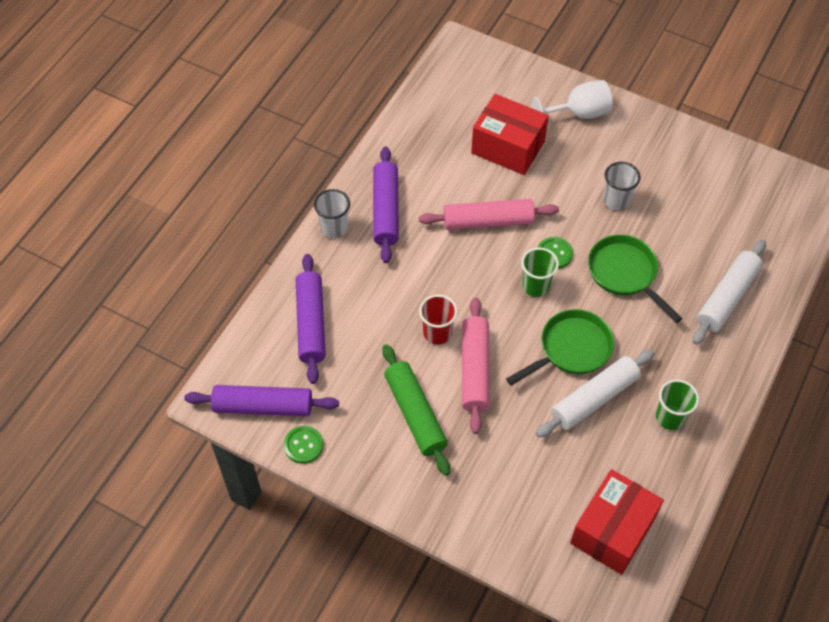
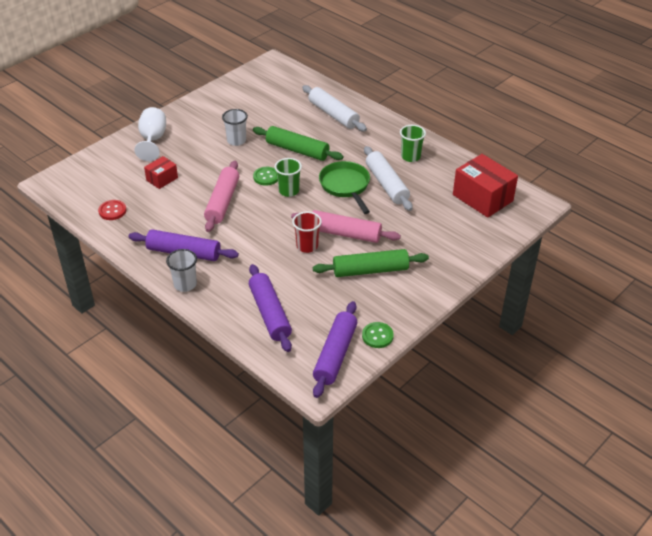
camera: 75 degrees left, 15 degrees down
(311, 323) = (270, 313): purple rolling pin -> purple rolling pin turned 60 degrees clockwise
(433, 120) = (112, 211): none -> red button
(508, 147) = (162, 179): red box -> red box, size x0.53
(625, 274) = (297, 150): green pan -> green rolling pin

